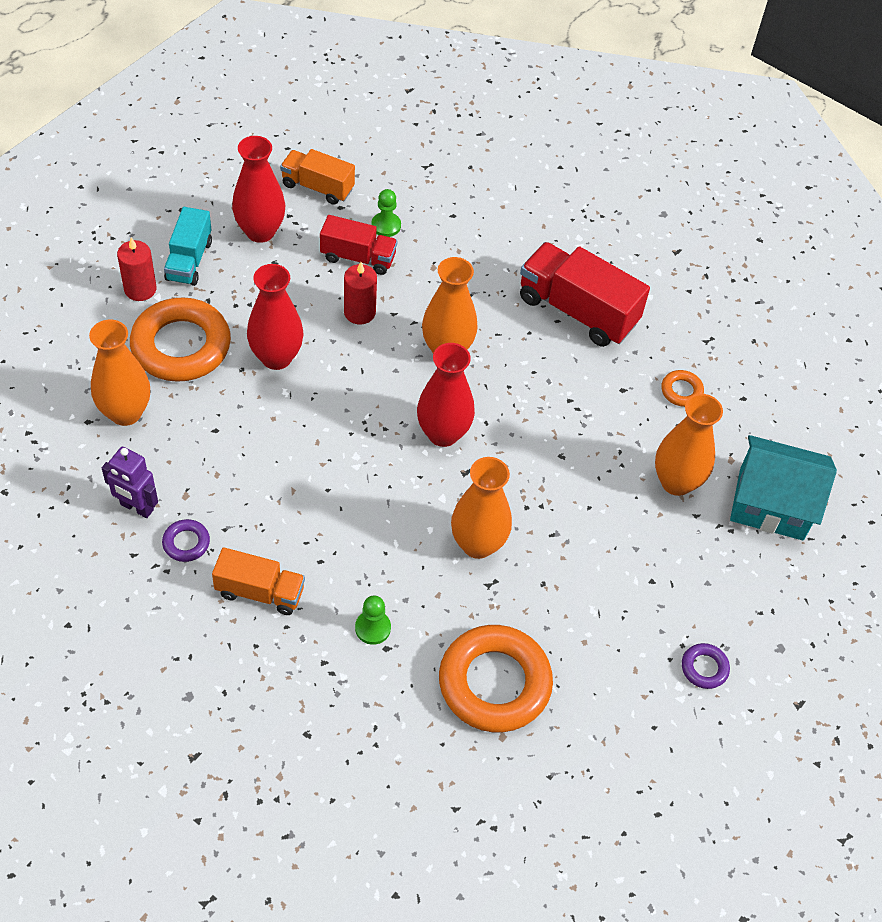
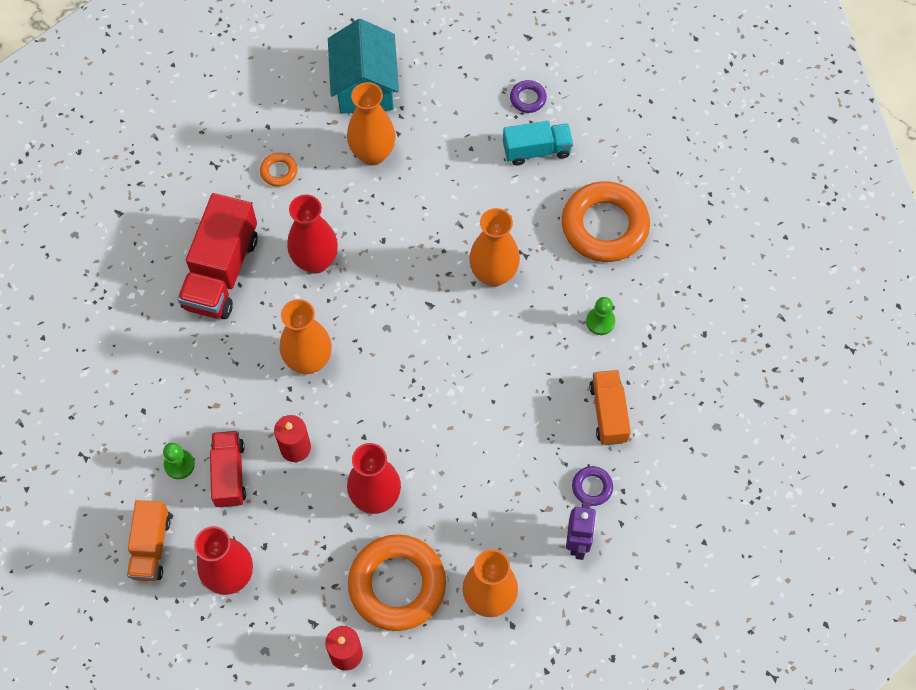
camera: 105 degrees left, 10 degrees up
(189, 260) = (293, 625): turquoise truck -> turquoise truck (536, 150)
(443, 433) = (399, 334): red vase -> red vase (315, 261)

